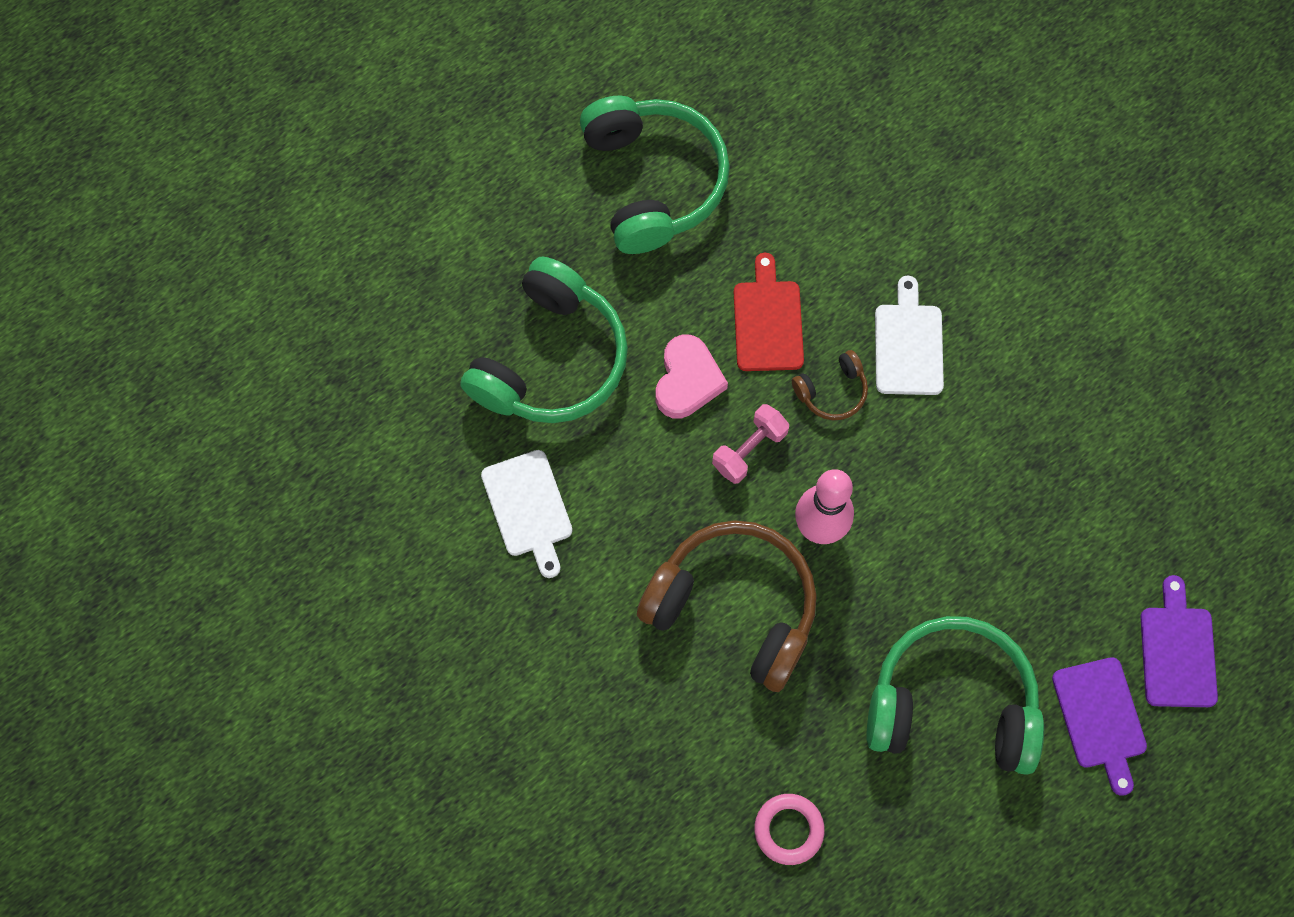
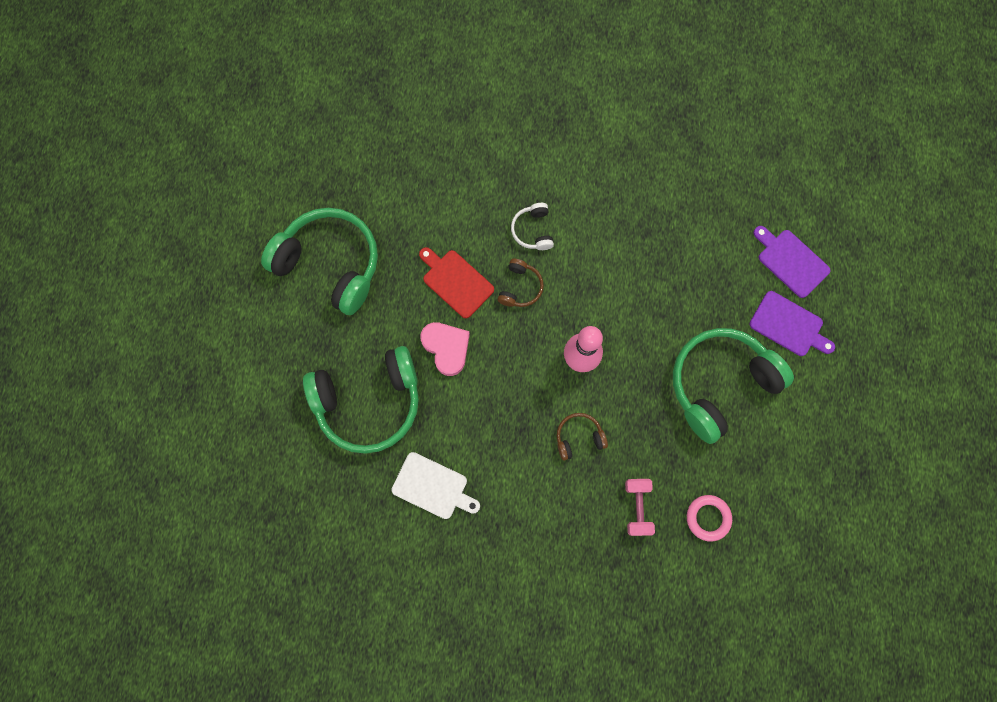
camera: 45 degrees left, 5 degrees up
(550, 359) = (369, 402): green headphones -> green headphones turned 90 degrees clockwise
(734, 607) = (579, 437): brown headphones -> brown headphones, size x0.44
(749, 450) = (510, 353): pink dumbbell -> pink dumbbell (637, 507)
(908, 344) = (533, 230): white cutting board -> white headphones

